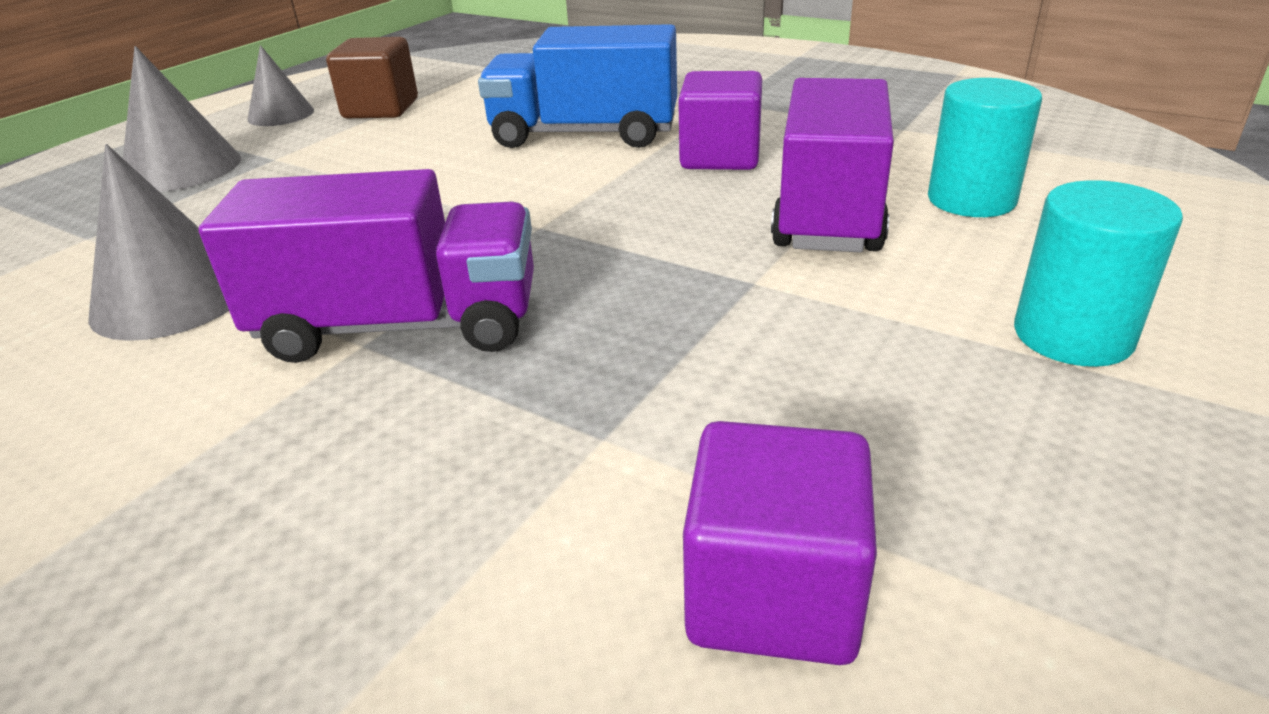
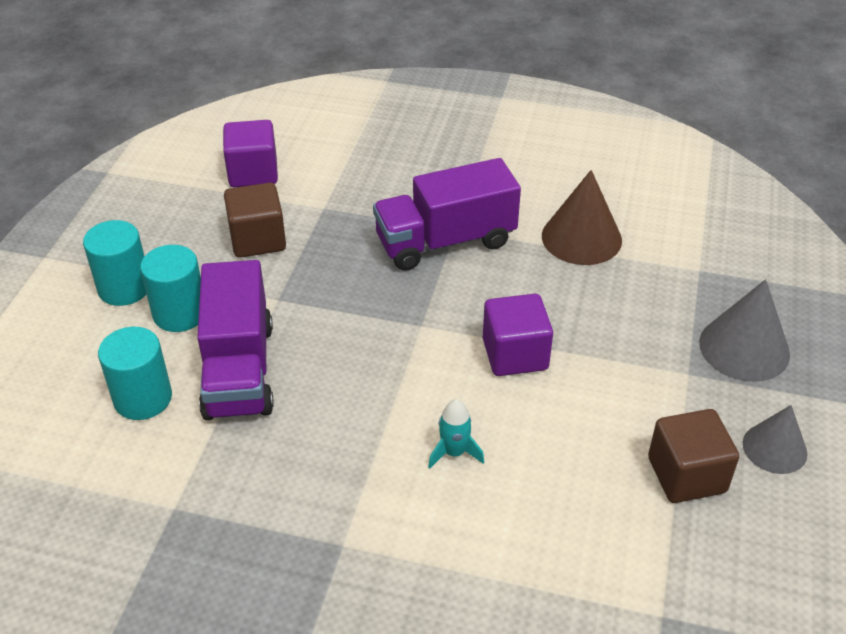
camera: 160 degrees right, 10 degrees up
(172, 298) = (581, 238): grey cone -> brown cone
(584, 134) = (454, 452): blue truck -> turquoise rocket
(720, 157) = (326, 431): purple cube -> purple cube (515, 354)
(780, 387) = (257, 239): none -> brown cube
(938, 283) = (180, 313): none -> turquoise cylinder

